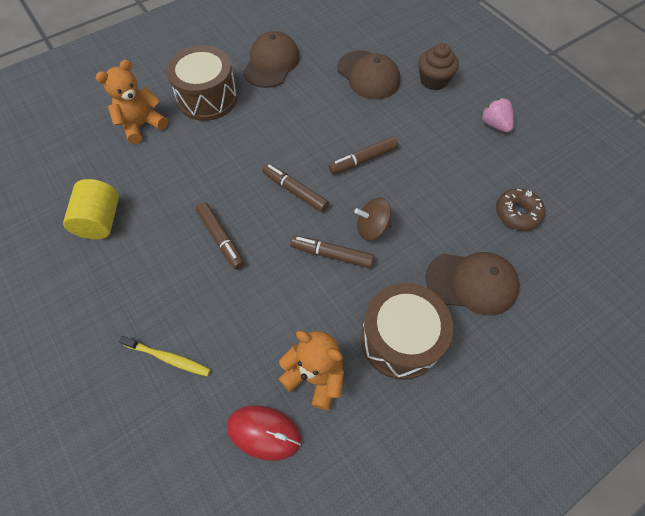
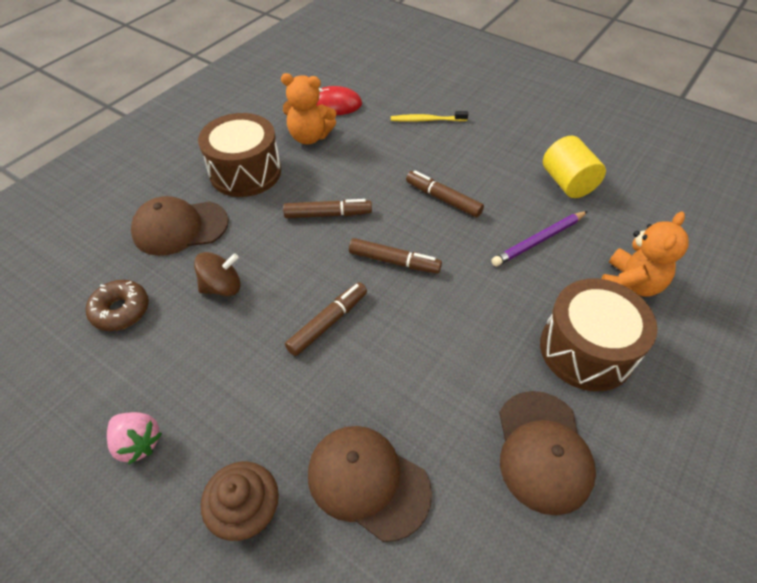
camera: 160 degrees right, 10 degrees down
(173, 175) = (539, 240): none -> purple pencil
(372, 228) = (293, 248): brown spinning top -> brown spinning top (222, 287)

